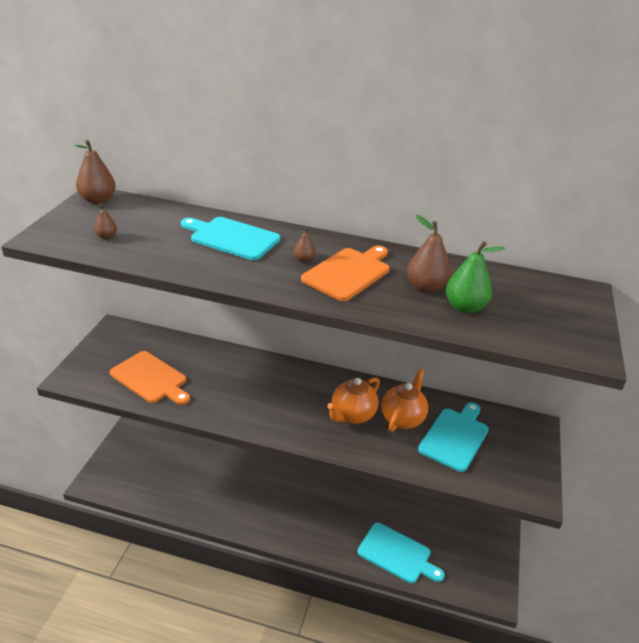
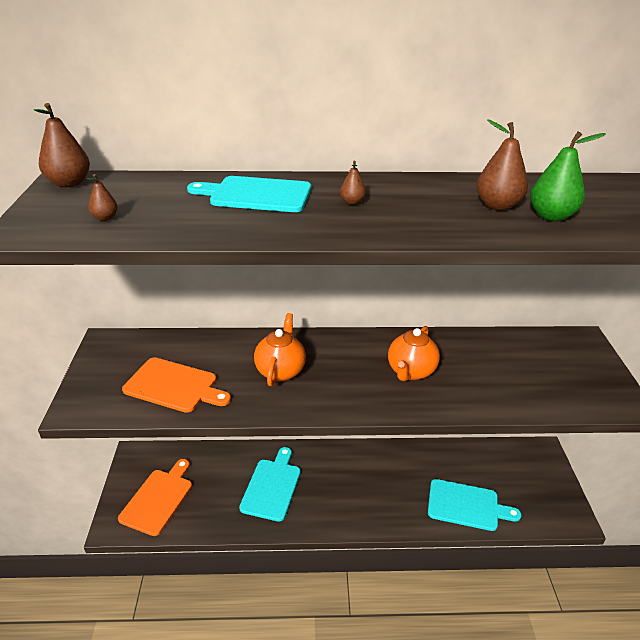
camera: 15 degrees left, 0 degrees up
(348, 273) = (409, 206): orange cutting board -> orange cutting board (158, 499)
(402, 419) = (461, 363): orange teapot -> orange teapot (280, 371)
(455, 437) = (520, 368): turquoise cutting board -> turquoise cutting board (272, 486)

